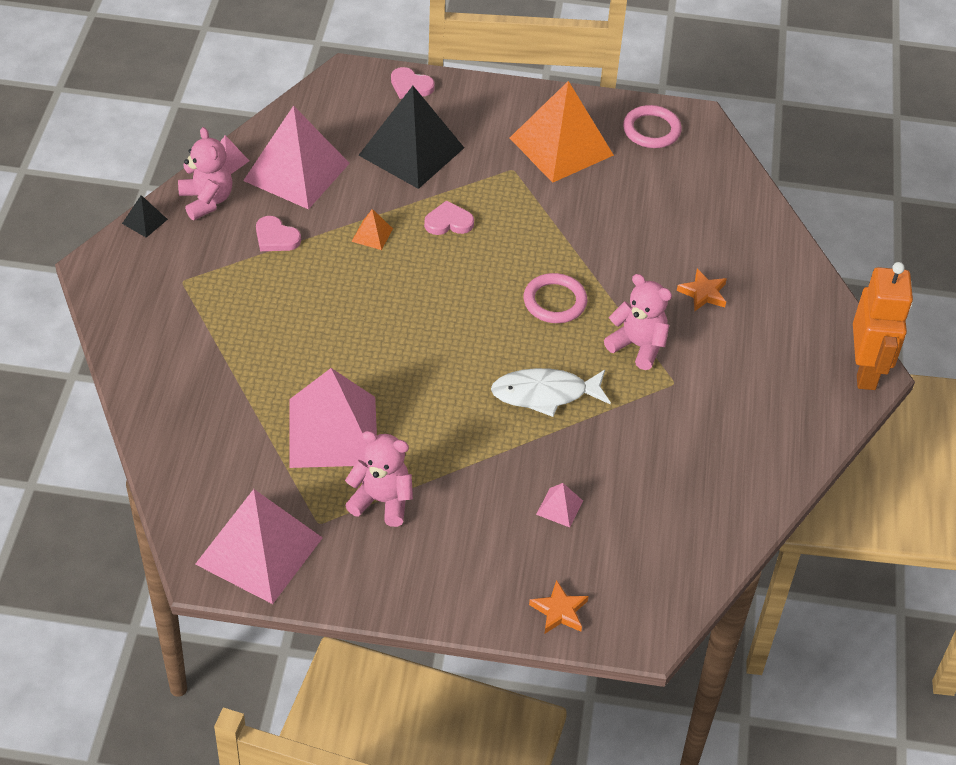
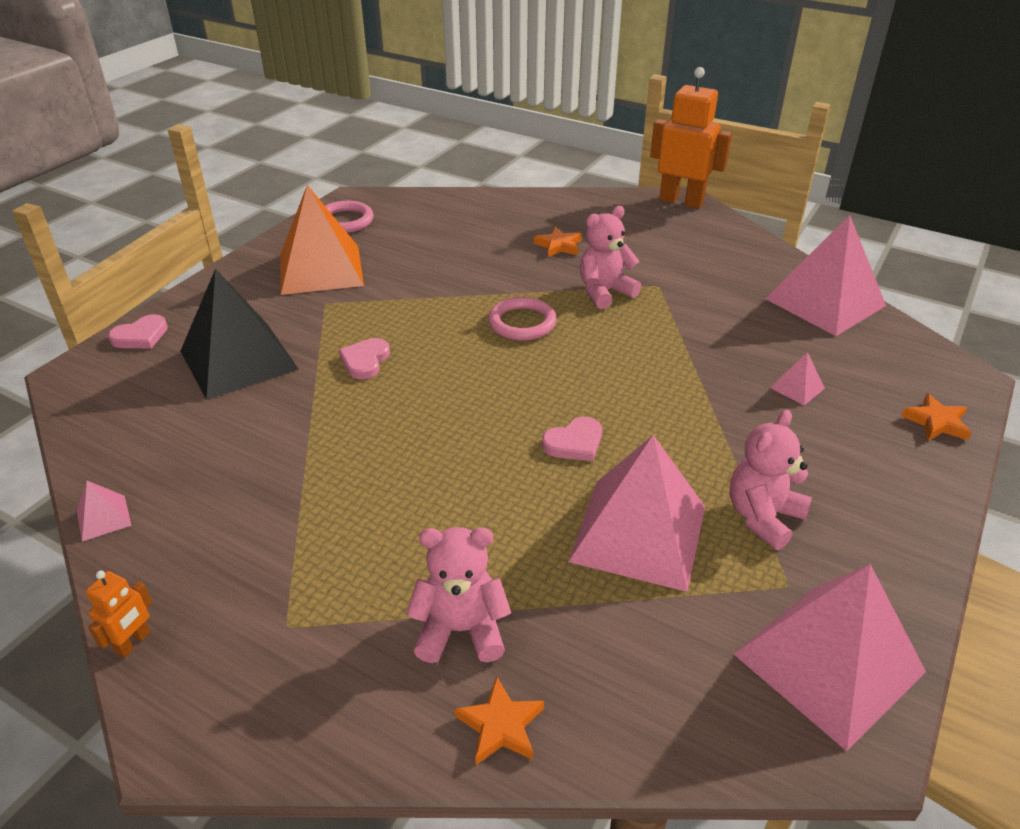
camera: 65 degrees left, 10 degrees down
(144, 221) = (133, 643): black pyramid -> orange robot
(152, 398) = (500, 726): none -> orange star
(206, 201) = (156, 558): pink teddy bear -> pink teddy bear (460, 630)
(276, 237) = (281, 504): pink heart -> pink heart (574, 443)
(296, 172) = (185, 457): pink pyramid -> pink pyramid (825, 302)
(372, 235) = (340, 420): orange pyramid -> none
(545, 394) = (642, 359): white fish -> none

